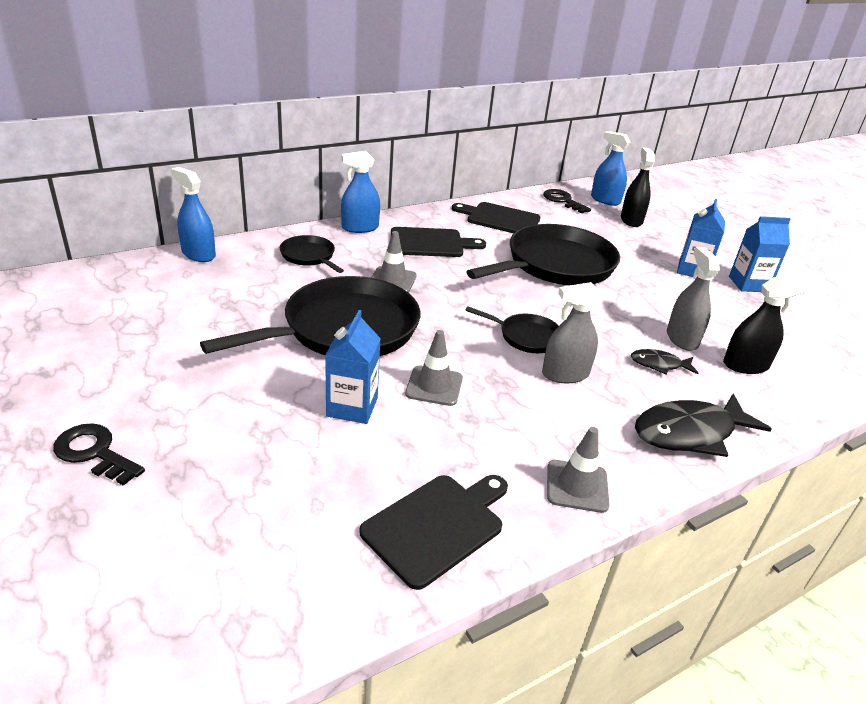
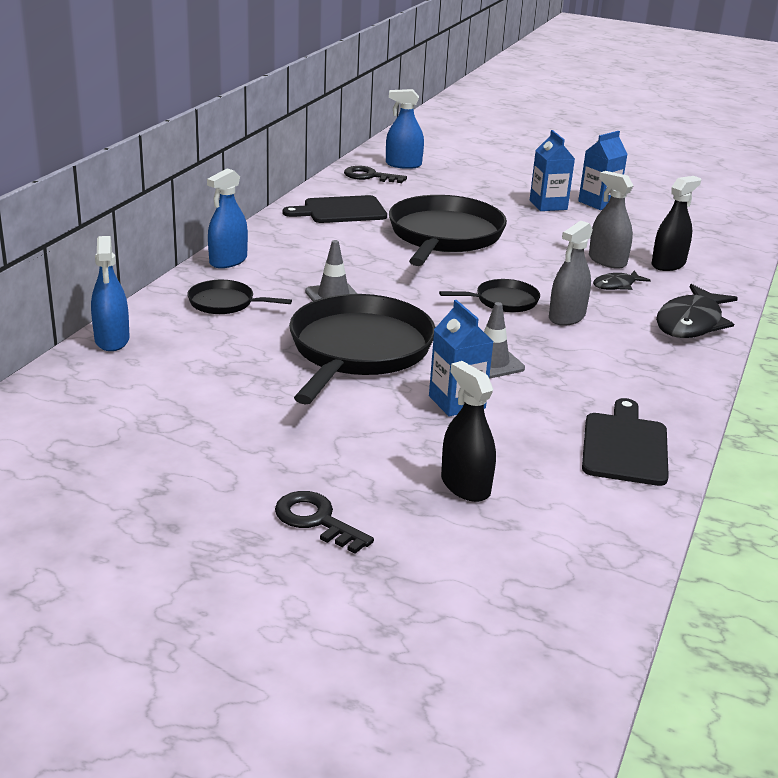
camera: 35 degrees left, 5 degrees down
(94, 452) = (316, 520): black key -> black key turned 45 degrees clockwise
(198, 254) = (112, 340): blue spray bottle -> blue spray bottle turned 105 degrees counterclockwise
(430, 243) = (315, 253): black cutting board -> none
(577, 486) = (671, 384): grey traffic cone -> none
(631, 220) = (448, 177): black spray bottle -> black spray bottle (465, 486)

